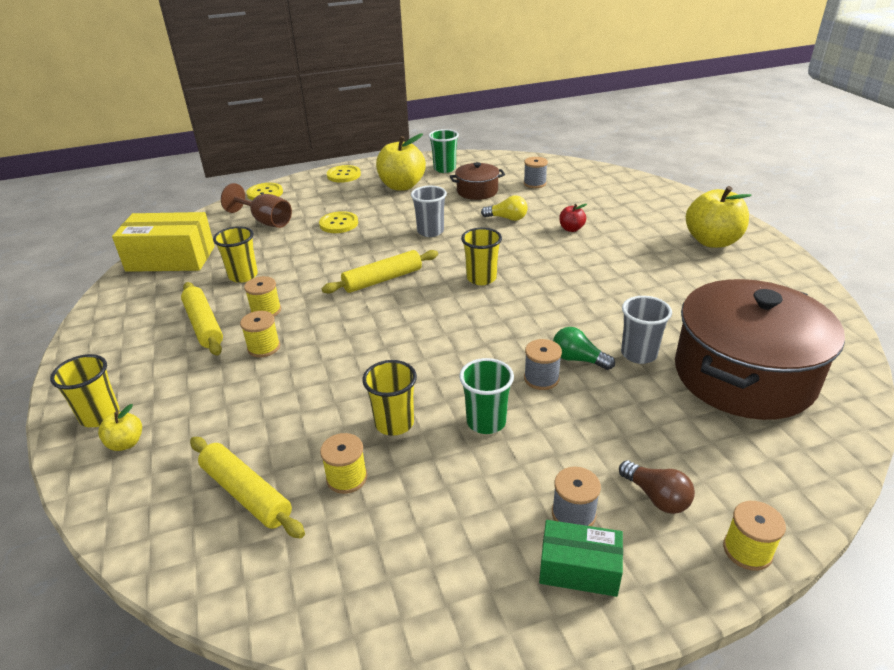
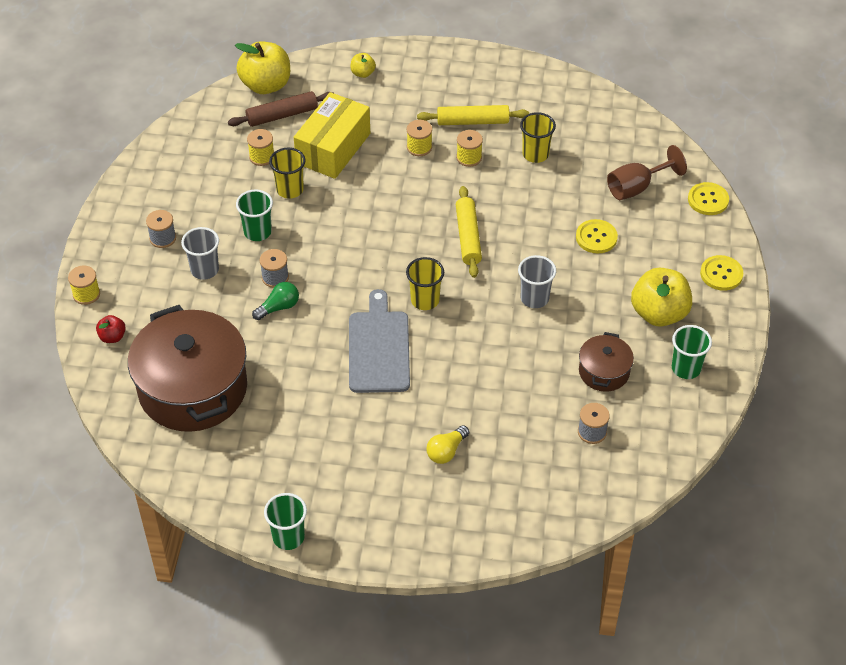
camera: 115 degrees right, 15 degrees up
(100, 416) = (398, 64): yellow cup -> none
(171, 259) = (598, 116): yellow box -> yellow box (333, 148)
(246, 493) = (282, 115): yellow rolling pin -> brown rolling pin
(507, 218) = (523, 368): yellow light bulb -> yellow light bulb (446, 451)
(561, 284) = (378, 348): none -> grey cutting board
(571, 229) = (467, 407): red apple -> red apple (112, 337)
(579, 569) = (132, 224): green box -> none
(638, 354) = (258, 344): grey cup -> grey cup (205, 270)
(656, 497) = (144, 278): brown light bulb -> none
(712, 241) = (366, 505): yellow apple -> yellow apple (266, 85)
(791, 263) = (288, 537): none -> green cup

